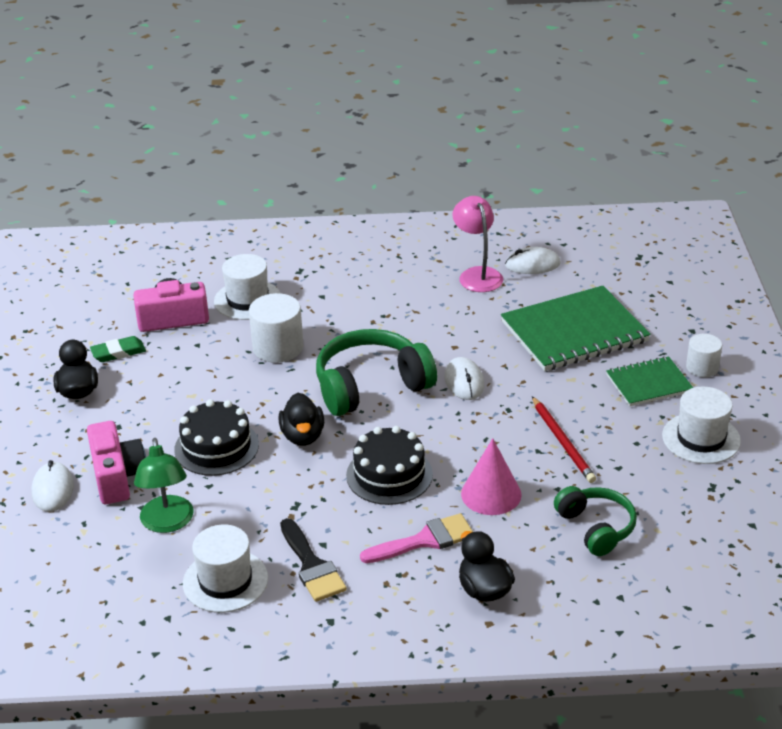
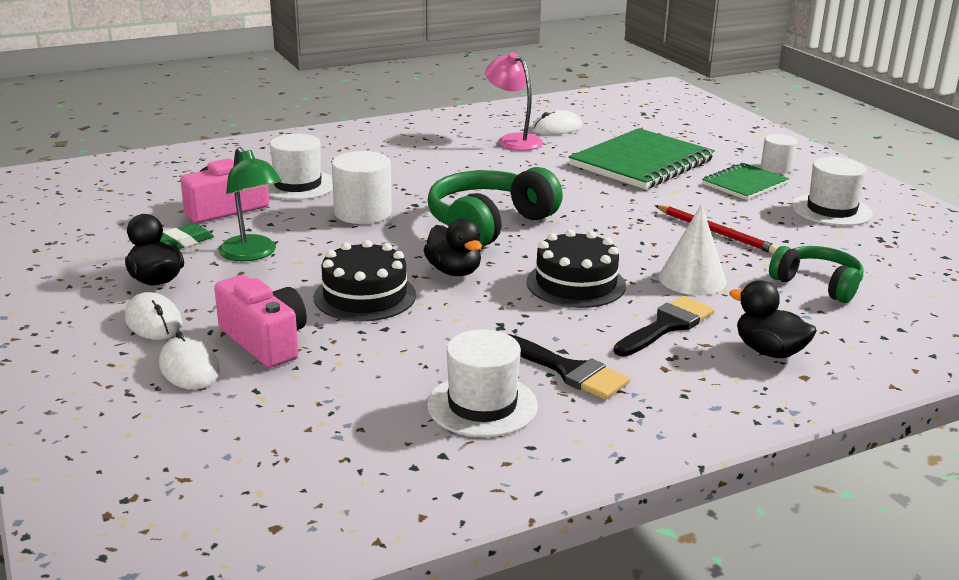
camera: 25 degrees left, 10 degrees down
(167, 523) = (364, 369): green lamp -> green lamp (252, 254)
(424, 540) = (666, 326): pink brush -> black brush
(464, 381) = (577, 207): white mouse -> white mouse (153, 321)
(491, 494) = (692, 279): pink cone -> white cone

